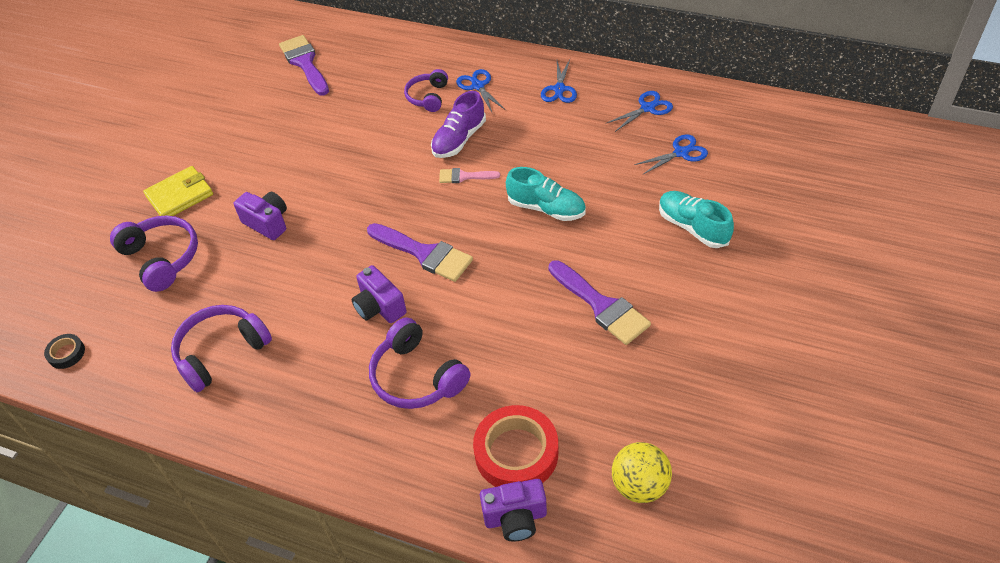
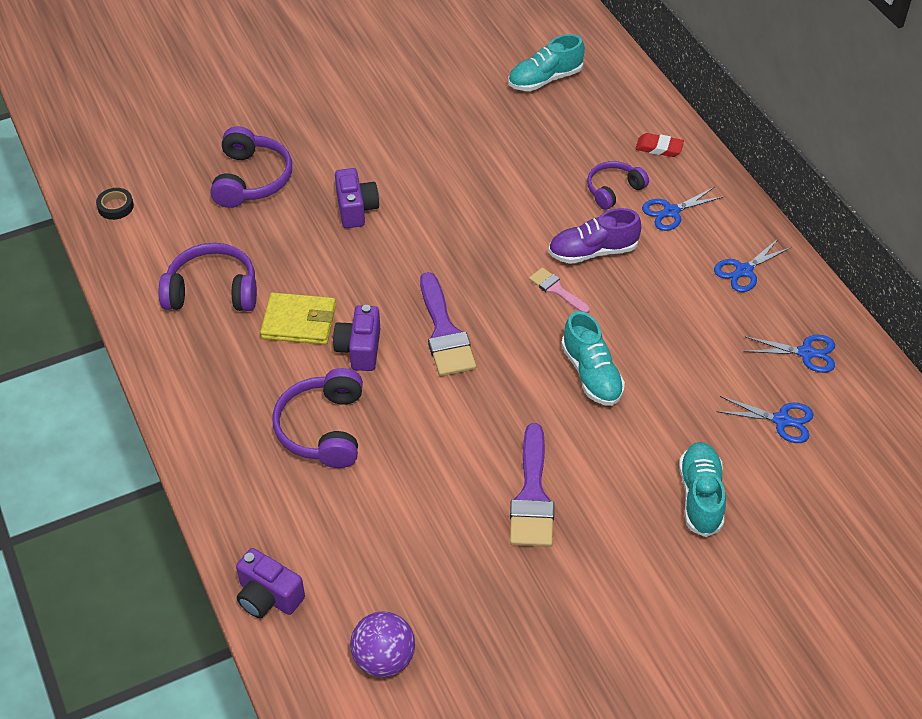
camera: 40 degrees right, 0 degrees up
(180, 195) = (318, 134): yellow wallet -> yellow wallet (299, 322)
(304, 63) = (545, 79): purple brush -> turquoise shoe
(426, 56) = (659, 148): none -> red eraser
(478, 86) = (671, 212): blue scissors -> blue scissors turned 135 degrees counterclockwise
(516, 453) = (325, 551): red tape -> none
(639, 485) = (384, 659): yellow ball -> purple ball

